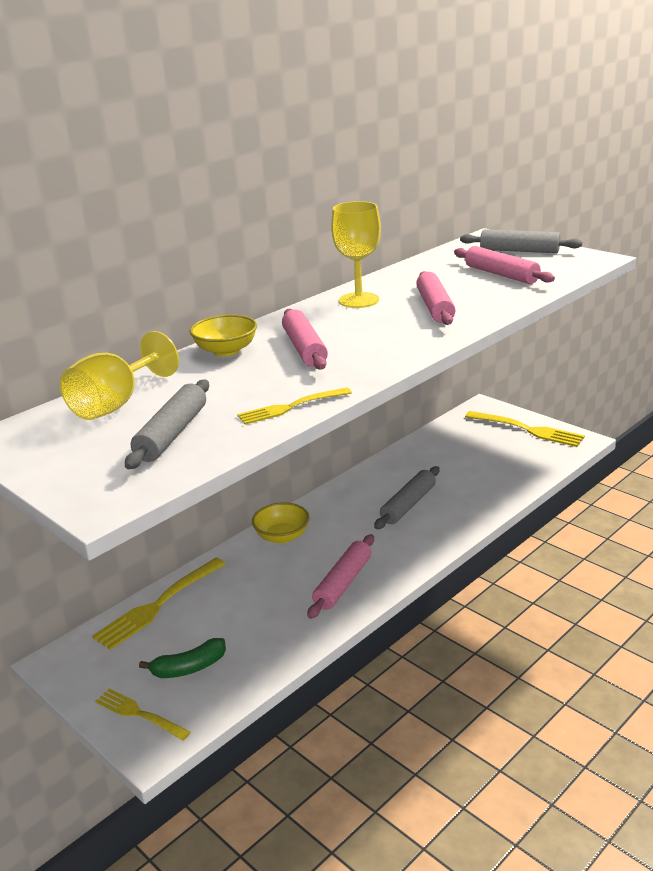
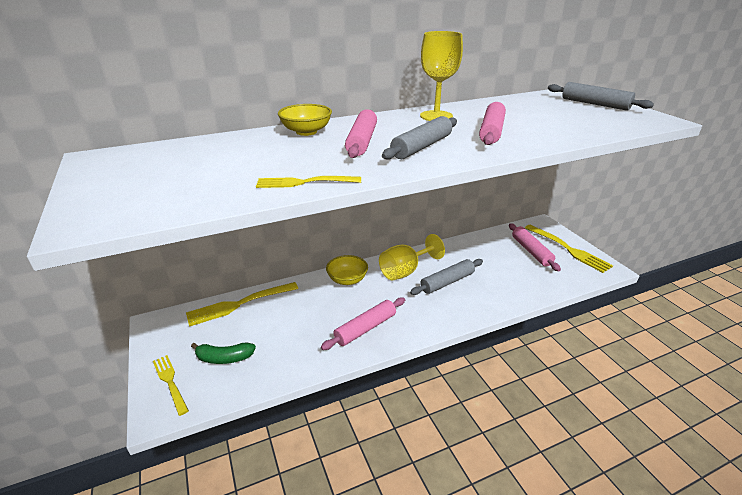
camera: 20 degrees right, 5 degrees up
(116, 404) = (192, 152): yellow goblet -> yellow goblet (405, 271)
(172, 434) = (198, 182): grey rolling pin -> grey rolling pin (421, 147)
(501, 275) = (567, 118): pink rolling pin -> pink rolling pin (531, 251)

